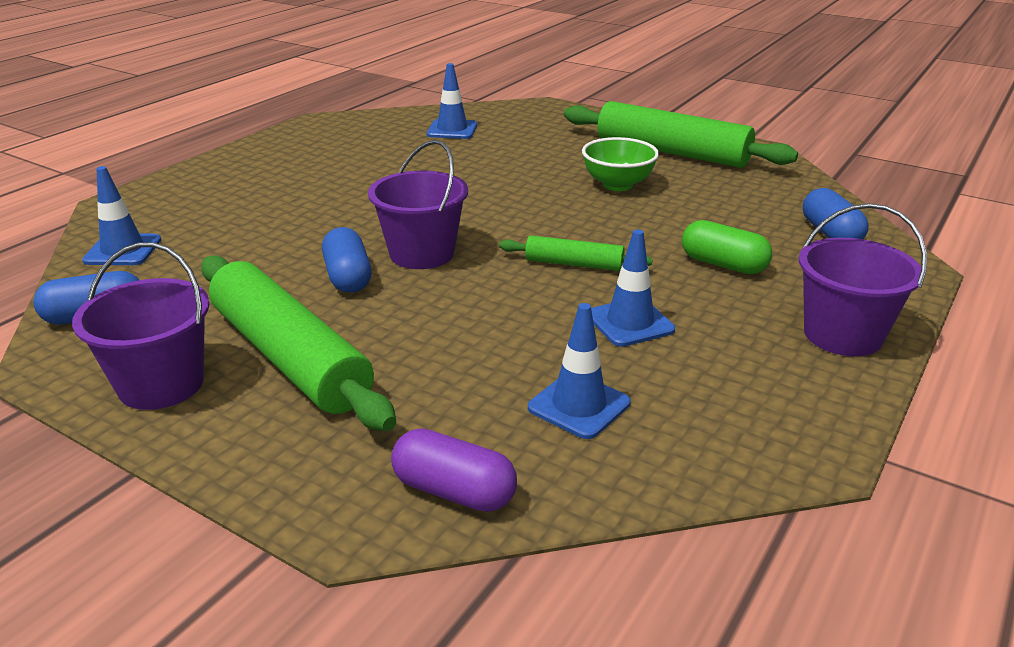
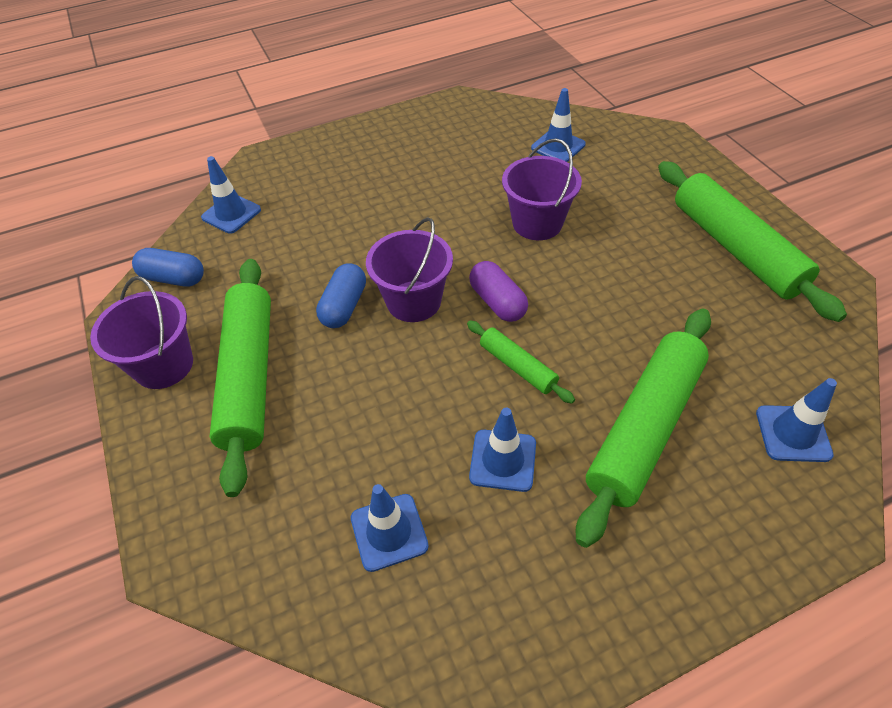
camera: 35 degrees right, 20 degrees up
(454, 491) = (246, 567): purple capsule -> purple capsule (497, 302)
(617, 185) = (642, 277): green bowl -> none
(723, 265) = (645, 427): green capsule -> green rolling pin
(830, 234) = (793, 433): blue capsule -> blue traffic cone
(842, 335) = (673, 573): purple bucket -> purple bucket (537, 223)

